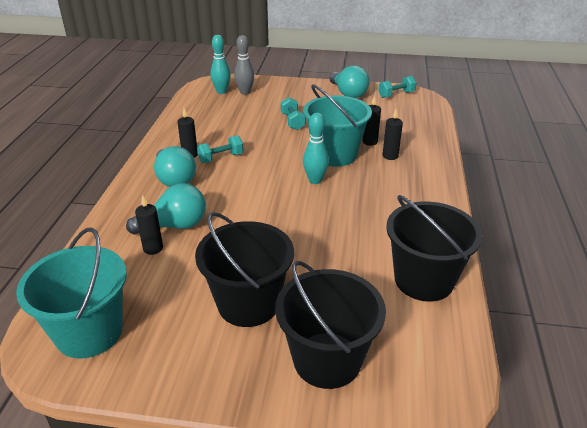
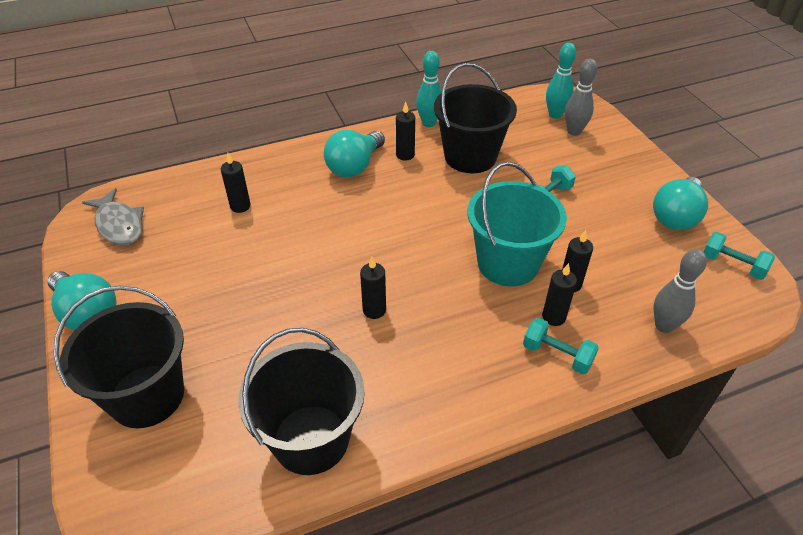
camera: 60 degrees right, 10 degrees up
(89, 332) = (119, 225): turquoise bucket -> grey fish
(175, 226) = (281, 203): turquoise light bulb -> turquoise light bulb (87, 313)
(221, 158) = (418, 178): turquoise dumbbell -> turquoise dumbbell (557, 355)
(248, 303) = (198, 304): black bucket -> black bucket (470, 157)
(315, 180) = (437, 268): turquoise bowling pin -> turquoise bowling pin (429, 123)
(330, 217) = (374, 310): none -> black candle
(421, 128) = (664, 326): none -> grey bowling pin

